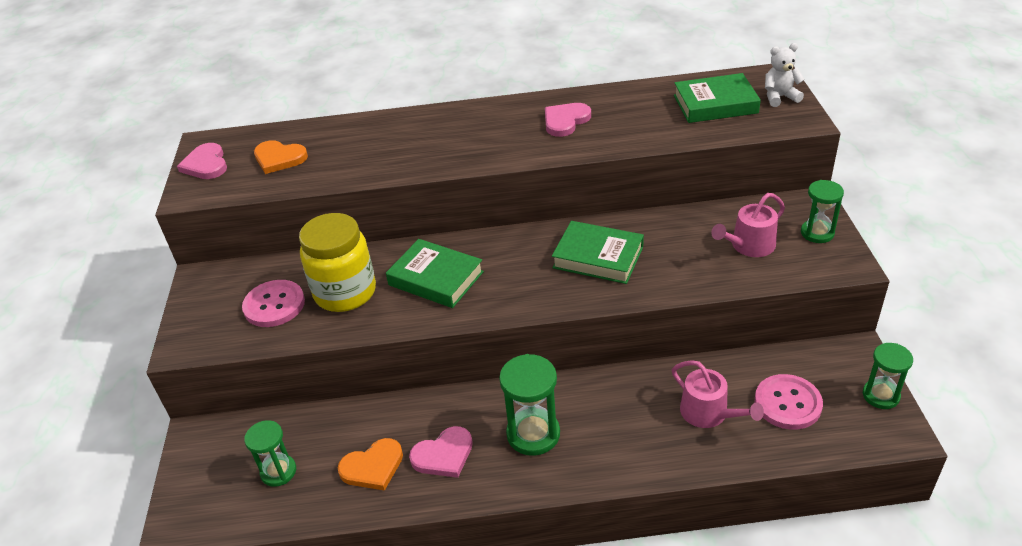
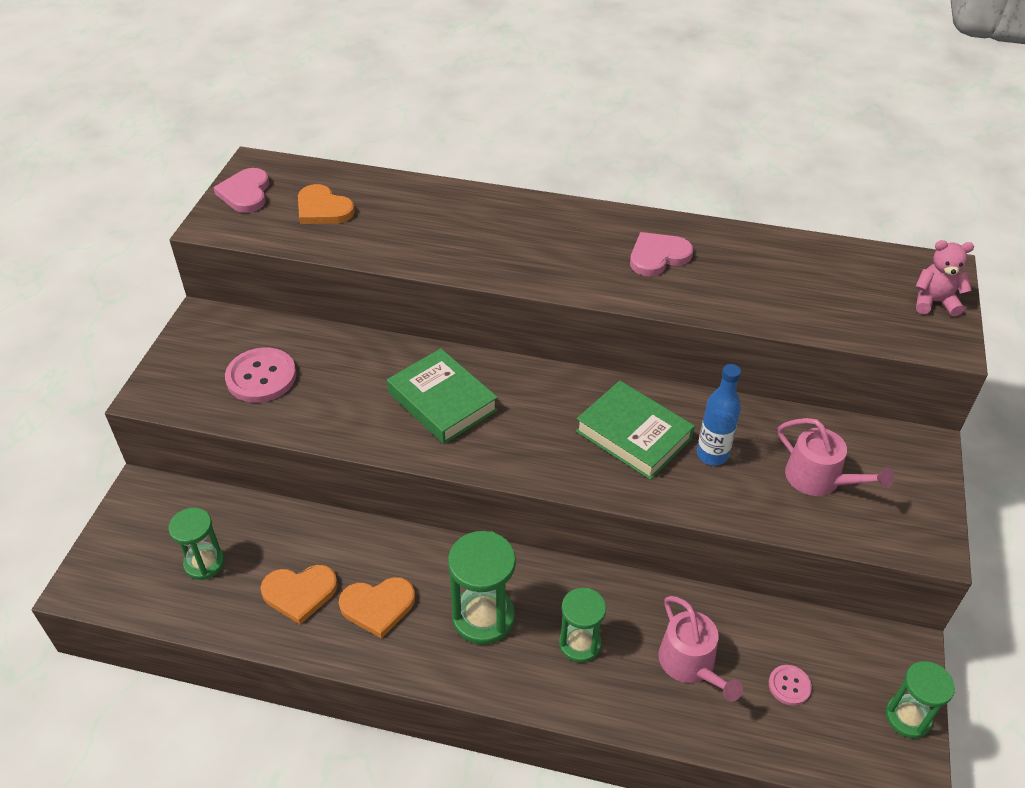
camera: 15 degrees right, 5 degrees up
(345, 292) = (340, 386): yellow jar -> none
(443, 455) = (378, 606): pink heart -> orange heart
(663, 253) = (712, 455): none -> blue bottle
(715, 104) = (848, 287): green book -> none
(749, 246) = (819, 479): pink watering can -> pink watering can turned 120 degrees counterclockwise
(779, 97) = (934, 302): white teddy bear -> pink teddy bear
(787, 403) = (789, 686): pink button -> pink button, size x0.52
(817, 233) = (911, 489): green hourglass -> green hourglass (580, 643)

